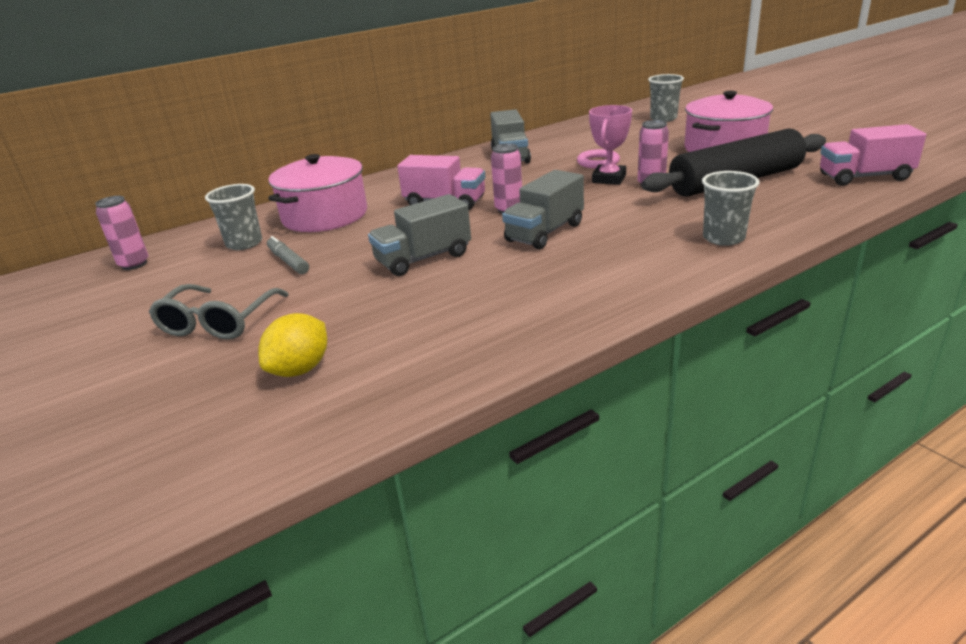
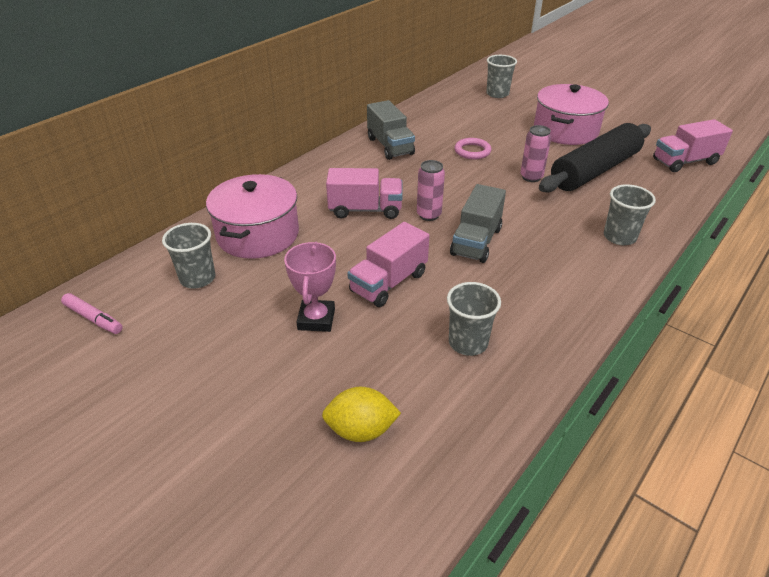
camera: 20 degrees left, 10 degrees up
(134, 264) = (94, 318): pink can -> pink marker
(218, 322) = (242, 385): grey glasses -> none
(288, 261) = (260, 298): grey marker -> none
(300, 369) = (361, 430): yellow lemon -> yellow lemon turned 75 degrees clockwise
(423, 258) = (389, 282): grey truck -> pink truck
(469, 312) = (468, 342): none -> grey cup
(609, 179) = (493, 172): pink trophy -> pink trophy (316, 319)

